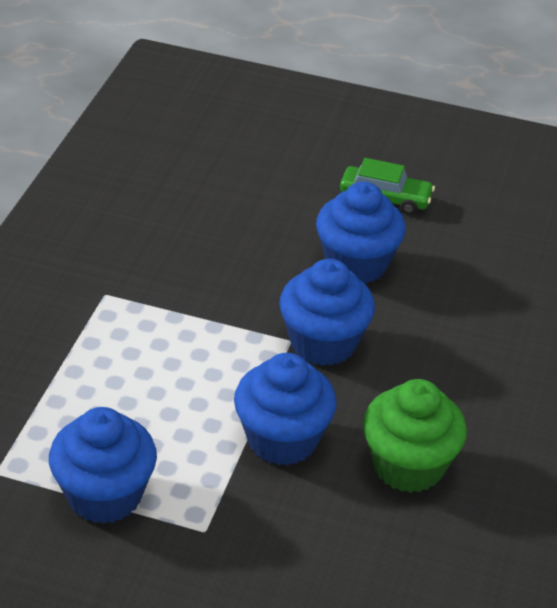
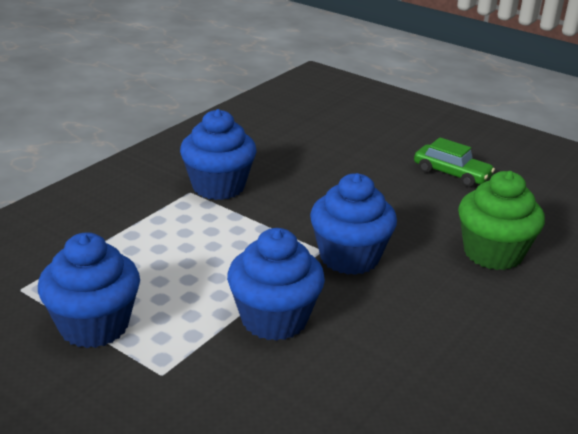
camera: 20 degrees right, 10 degrees down
(356, 264) = (406, 210): blue cupcake -> blue cupcake (218, 186)
(408, 466) = (381, 366): green cupcake -> green cupcake (493, 253)

